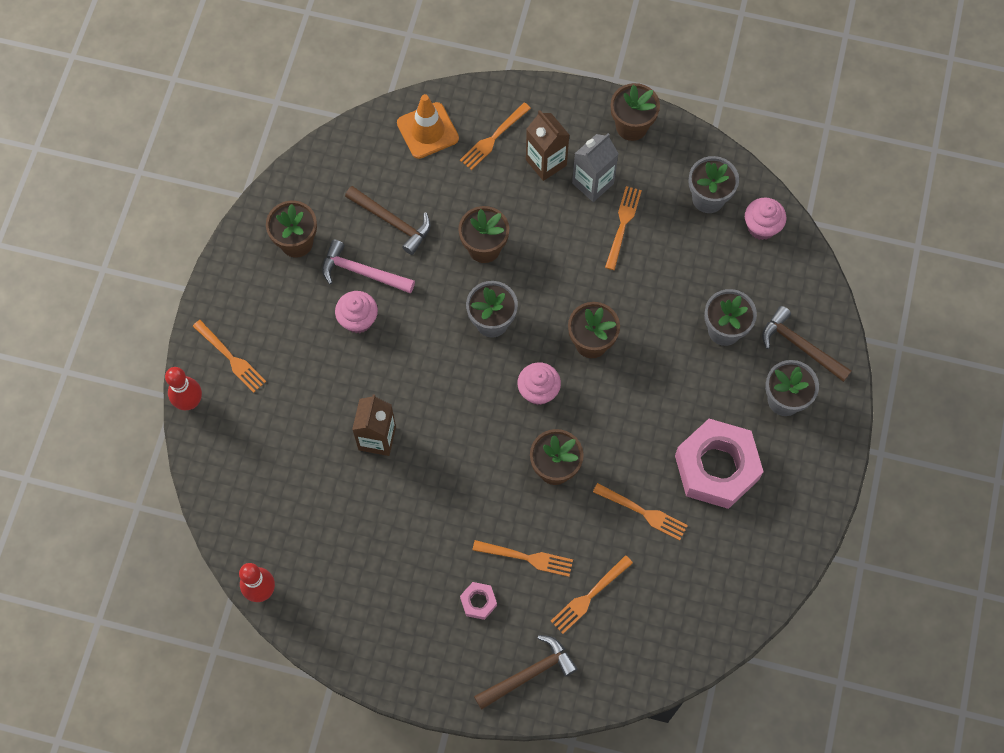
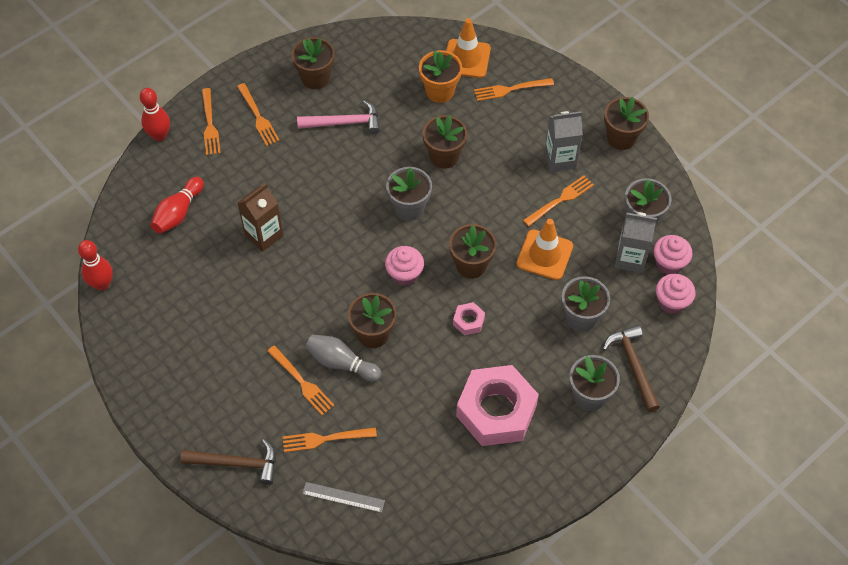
camera: 35 degrees right, 10 degrees down
(275, 470) = (178, 213): none -> red bowling pin
(358, 320) = (316, 151): pink cupcake -> pink cupcake (671, 302)
(362, 272) = (344, 123): pink hammer -> pink hammer turned 120 degrees clockwise
(392, 222) = (393, 102): brown hammer -> none
(428, 181) = (440, 91): none -> orange flower pot
(478, 602) = (242, 389): pink nut -> pink nut (468, 321)
(546, 162) = (536, 126): brown carton -> none
(548, 515) = (341, 363): none -> grey bowling pin
(643, 512) = (414, 406): orange fork -> orange fork (258, 117)
(646, 638) = (343, 497): none -> grey ruler
(648, 289) = (544, 255): none -> orange traffic cone
(725, 244) = (630, 258): none -> grey carton

